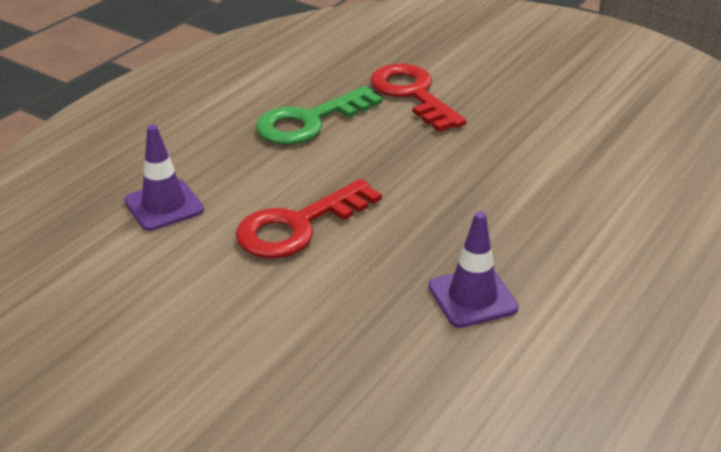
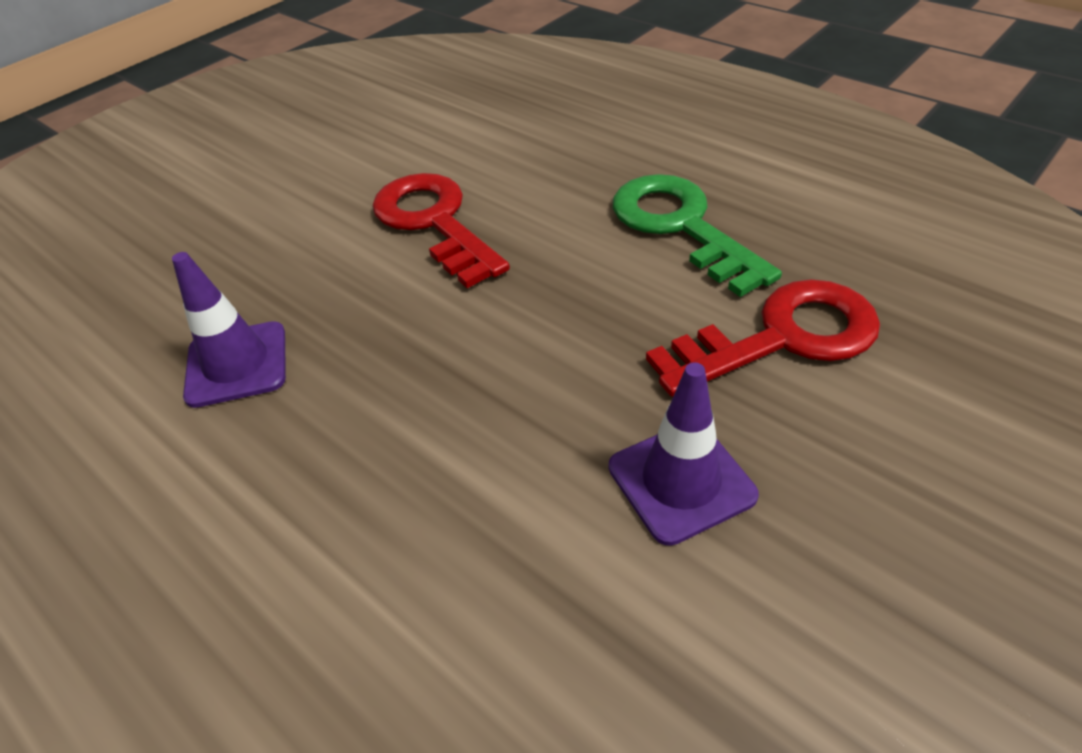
camera: 100 degrees right, 10 degrees up
(164, 205) = (499, 133): purple traffic cone -> purple traffic cone (681, 481)

